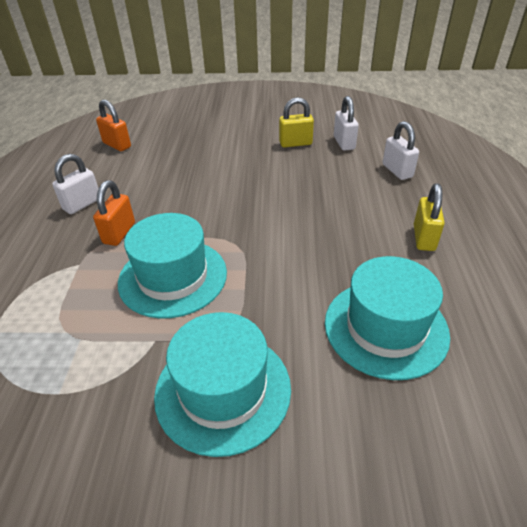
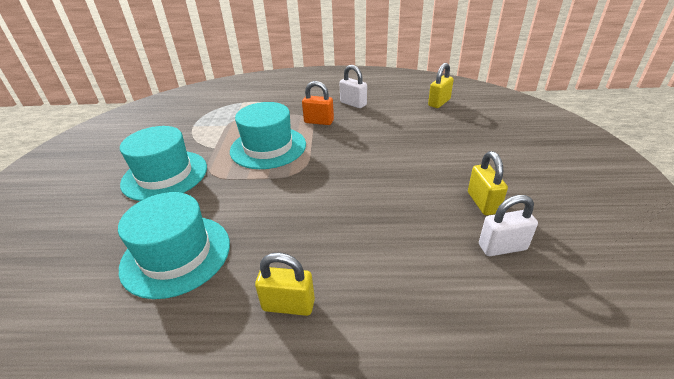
camera: 90 degrees right, 5 degrees down
(117, 145) = (439, 103): orange padlock -> yellow padlock
(397, 171) = (440, 299): white padlock -> none

